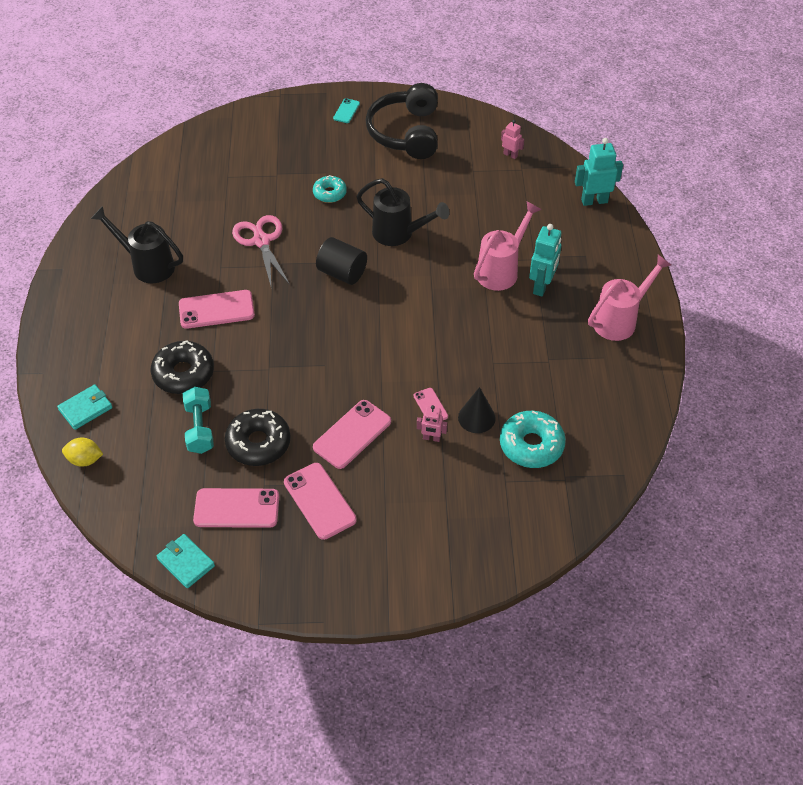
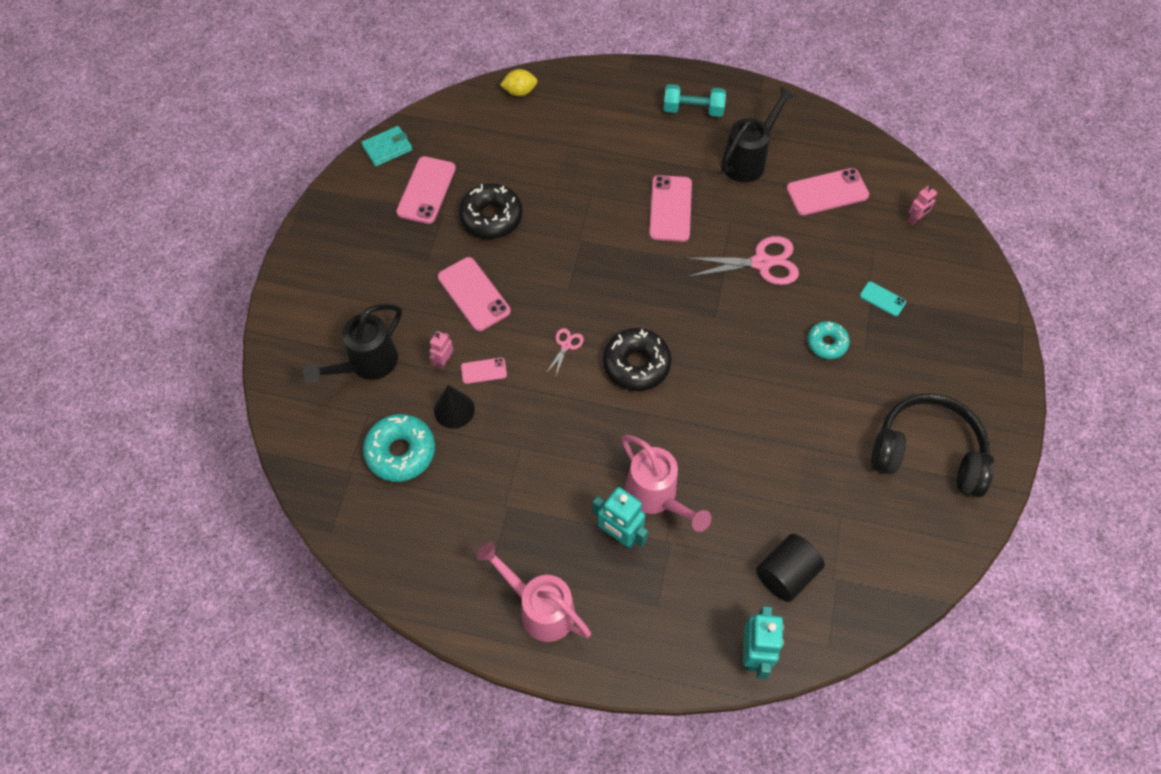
camera: 105 degrees right, 10 degrees up
(85, 408) = (576, 96): turquoise wallet -> none
(85, 460) = (519, 91): yellow lemon -> yellow lemon turned 60 degrees clockwise
(183, 373) = (594, 171): black donut -> black donut (636, 364)
(200, 428) = (525, 175): turquoise dumbbell -> turquoise dumbbell (693, 110)
(319, 501) = (409, 253): pink phone -> pink phone (827, 192)
(342, 273) = (694, 330): black cylinder -> black cylinder (786, 574)
(346, 111) = (980, 393): turquoise phone -> turquoise phone (882, 299)
(385, 354) = (566, 345): none -> pink scissors
(398, 234) = (743, 400): black watering can -> black watering can (367, 364)
(510, 155) = (864, 572): pink robot -> pink robot (915, 219)
(619, 320) = (540, 608): pink watering can -> pink watering can turned 150 degrees clockwise

